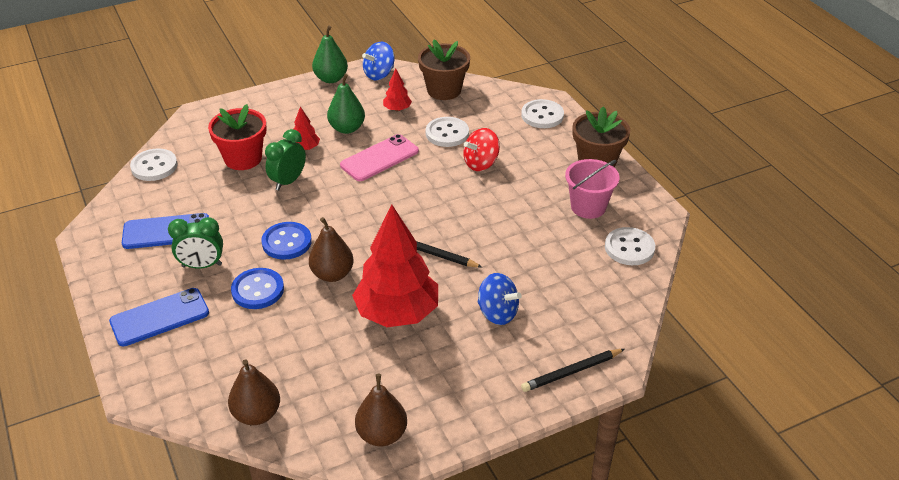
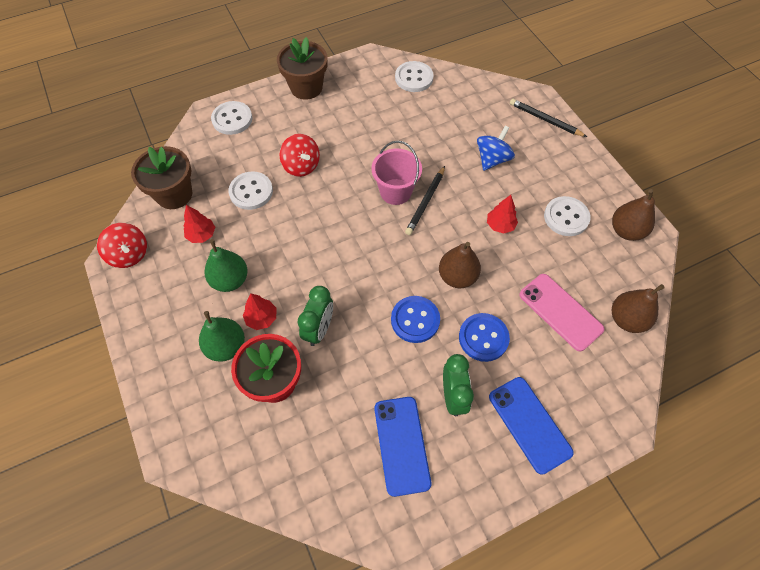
camera: 90 degrees left, 20 degrees up
(154, 166) = (281, 486): white button -> white button (566, 217)
(288, 181) = (319, 329): green clock -> green clock turned 105 degrees counterclockwise
(331, 79) = (127, 303): green pear -> green pear (226, 346)
(379, 74) = (129, 254): blue spinning top -> red spinning top
(379, 158) = (286, 247): pink phone -> pink phone (560, 312)
(397, 313) = (500, 225): red tree -> red tree, size x0.43
(571, 372) = (545, 120): black pencil -> black pencil turned 150 degrees clockwise
(588, 207) = (365, 97): pink bucket -> pink bucket (395, 191)

